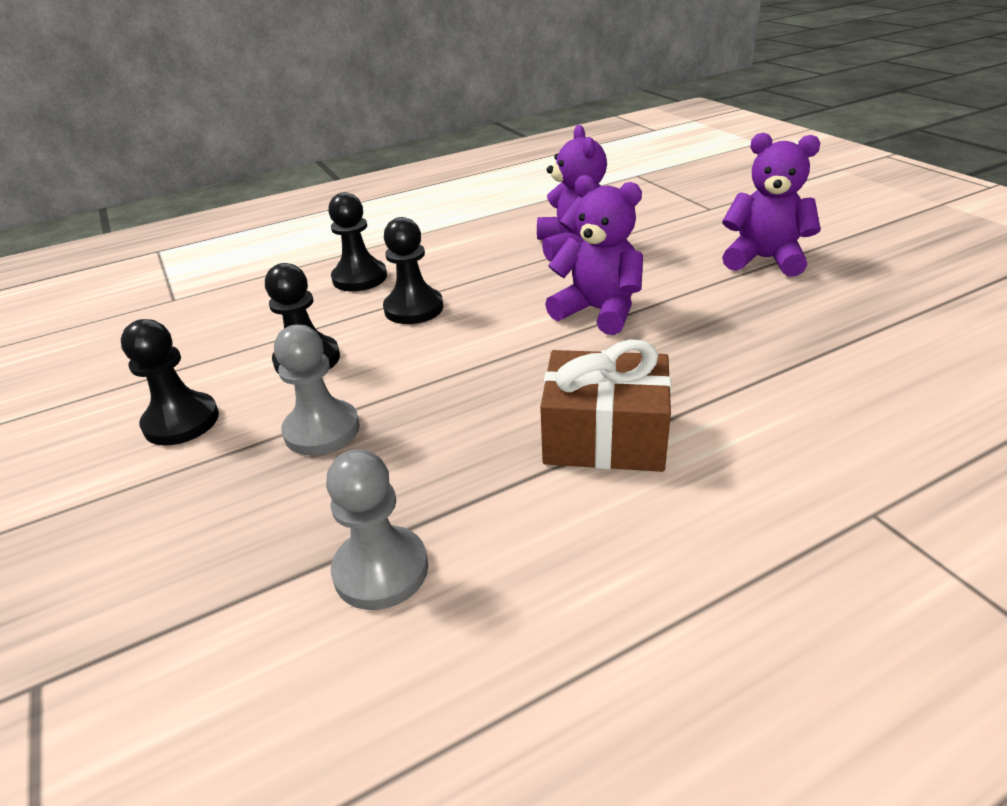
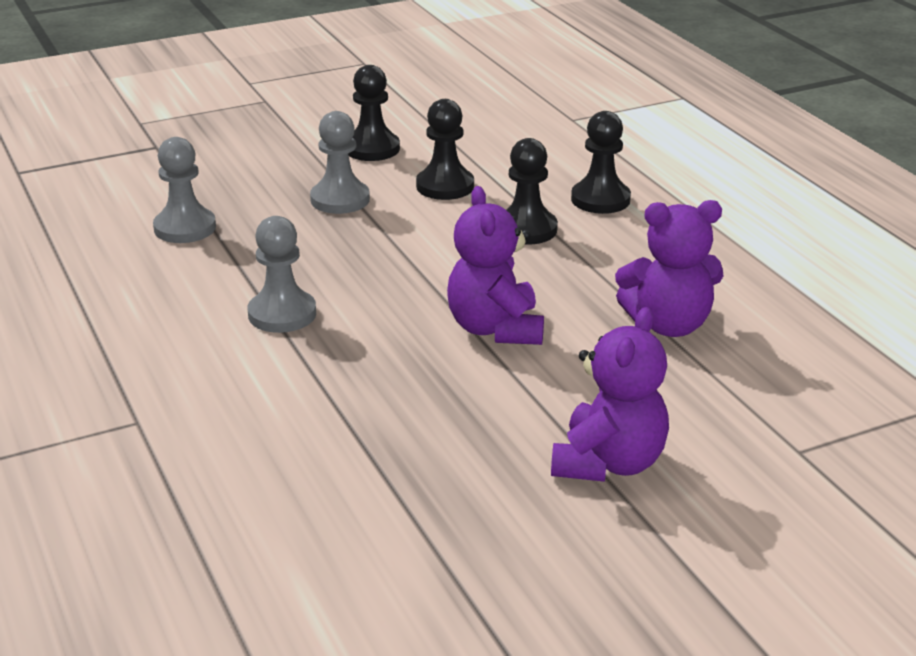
camera: 90 degrees right, 5 degrees down
(598, 311) = (495, 329): purple teddy bear -> purple teddy bear turned 135 degrees clockwise
(605, 437) = (282, 314): brown gift -> grey pawn

